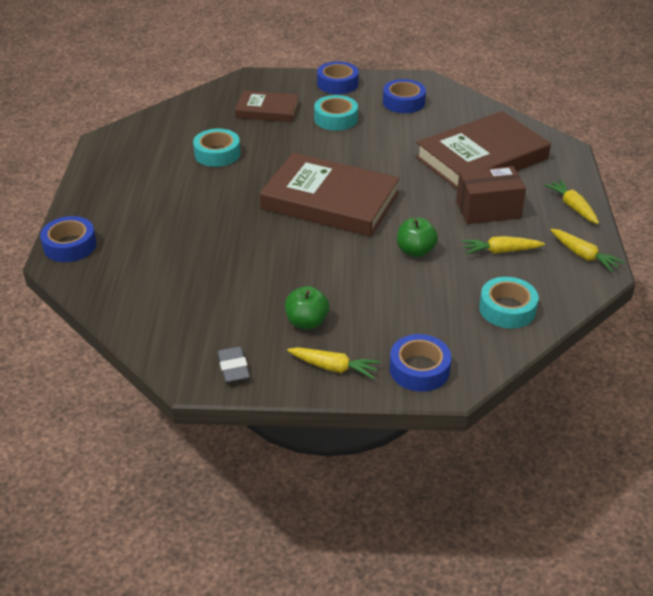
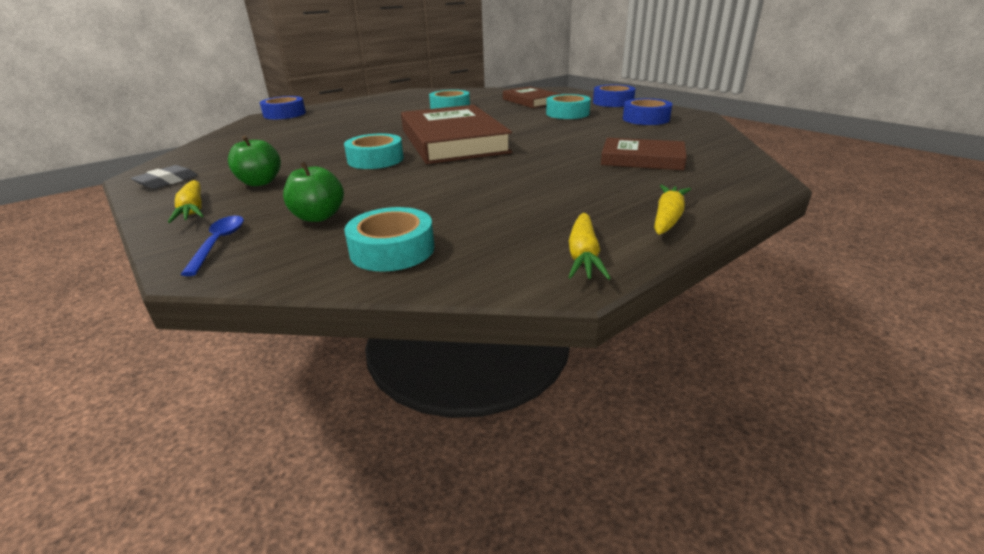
camera: 50 degrees right, 10 degrees down
(325, 252) = (375, 159): none -> turquoise tape
(415, 251) = (432, 183): green apple -> green apple (318, 217)
(419, 369) = (218, 244): blue tape -> blue spoon
(482, 158) = (642, 159): brown book -> brown book, size x0.56
(488, 210) = (563, 186): brown box -> none
(500, 251) = (501, 213): yellow carrot -> none

